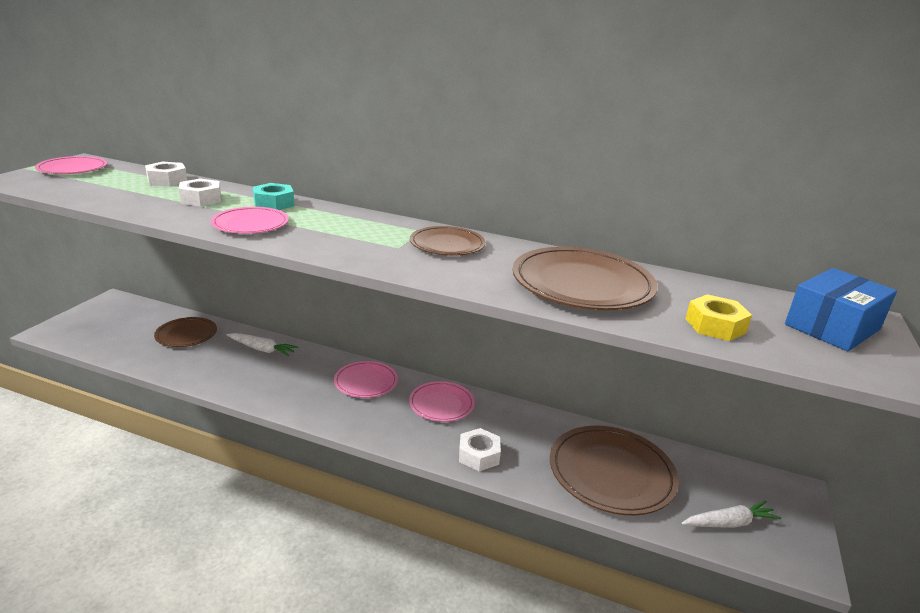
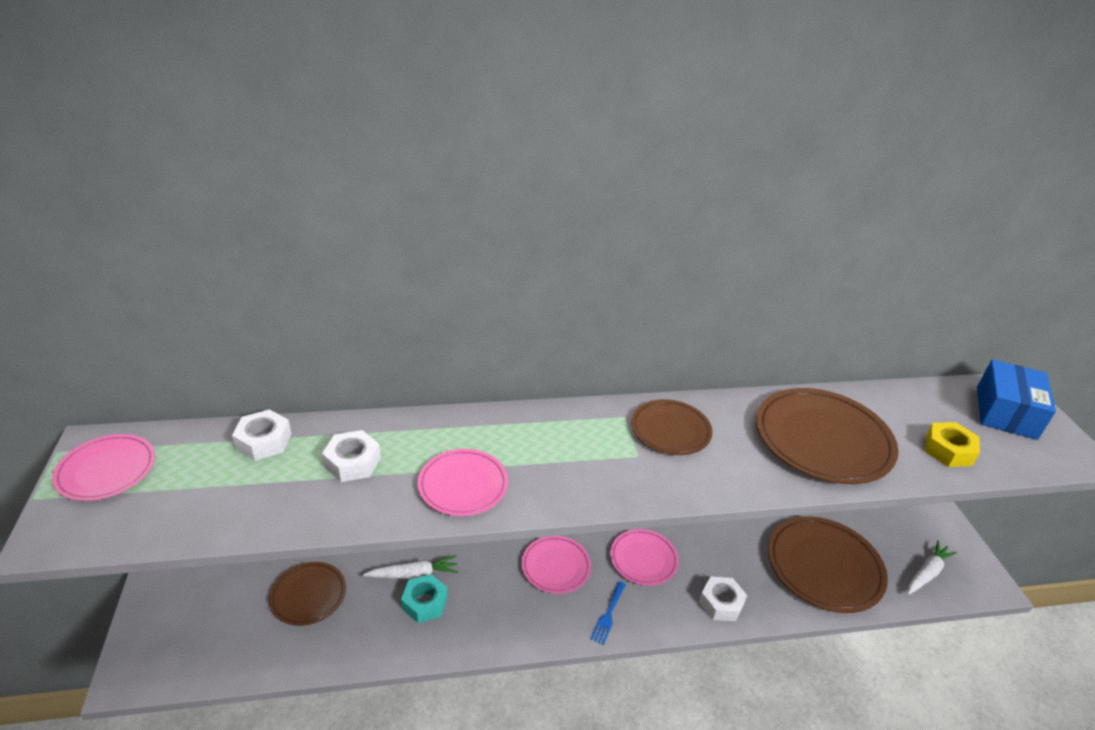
camera: 30 degrees left, 10 degrees up
(274, 203) = (438, 434): turquoise nut -> turquoise nut (425, 603)
(373, 423) = (608, 615): none -> blue fork

